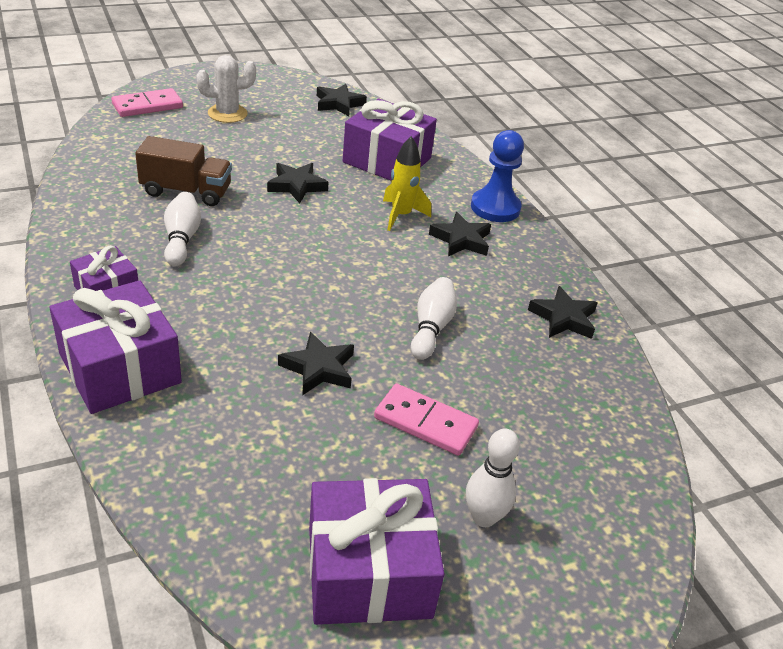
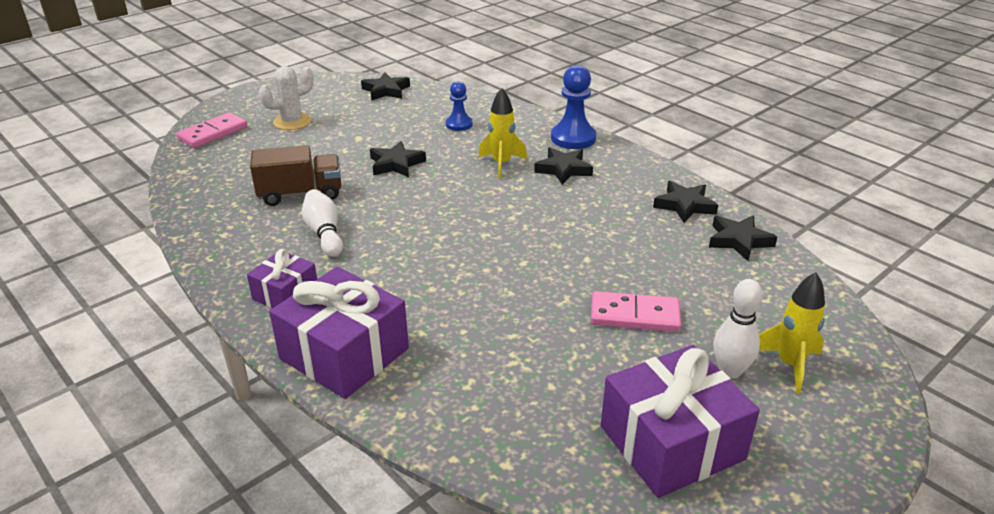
camera: 15 degrees left, 5 degrees down
(318, 368) = (518, 301): black star -> black star (739, 241)
(387, 160) = (459, 124): purple gift -> blue pawn
(431, 328) = (587, 243): white bowling pin -> none
(553, 533) = (789, 364): none -> yellow rocket

